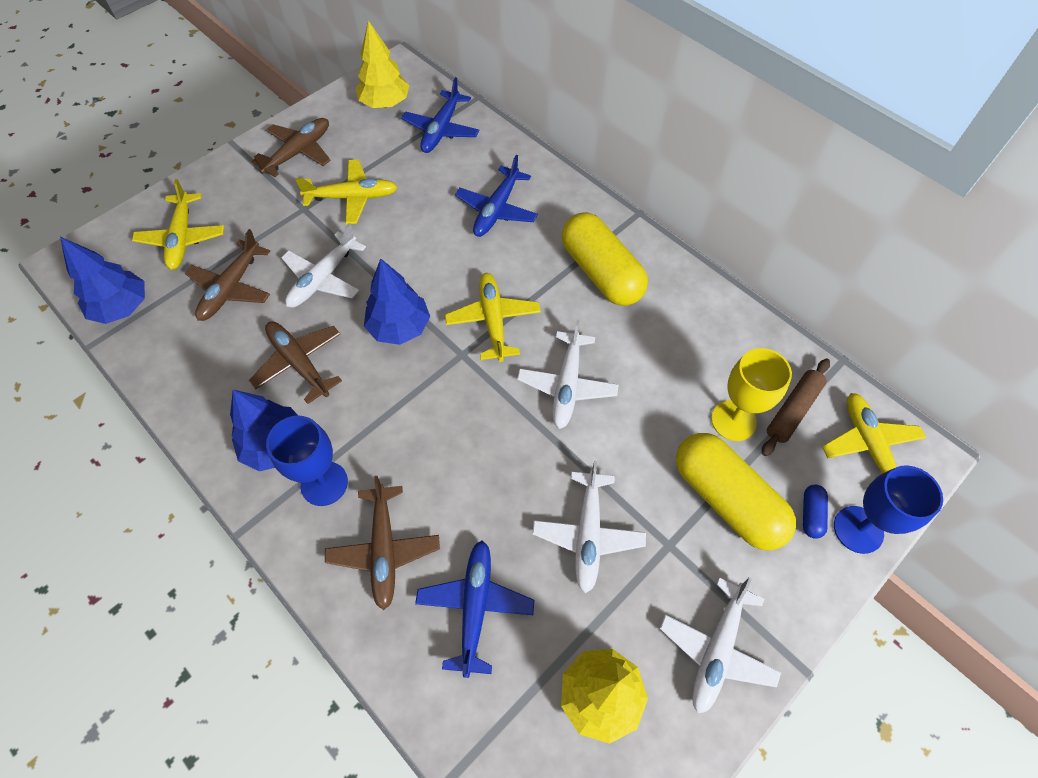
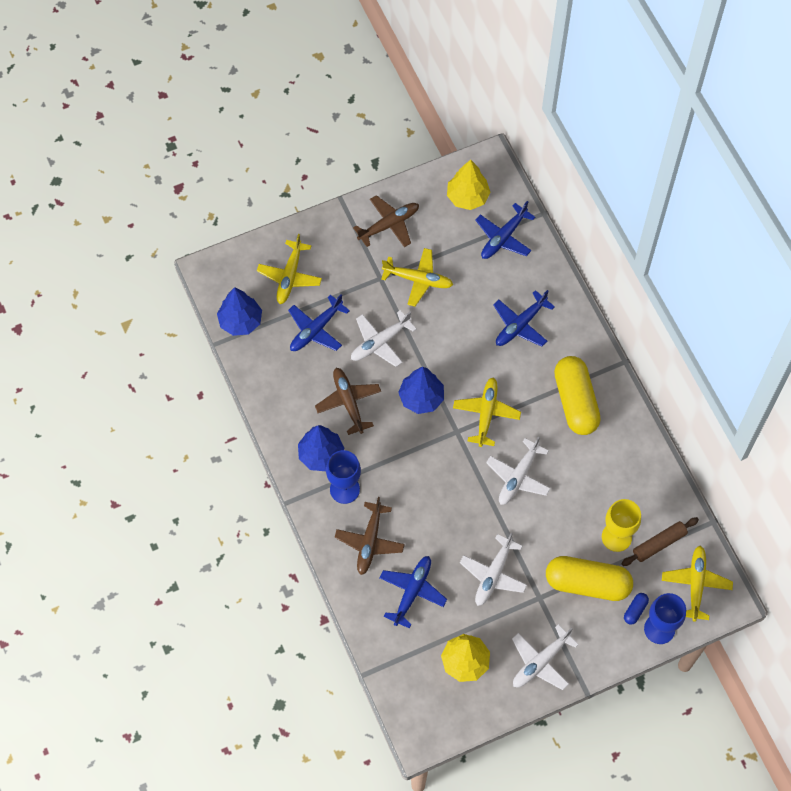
camera: 20 degrees right, 5 degrees up
(231, 287) = (316, 329): brown plane -> blue plane
(726, 499) = (587, 583): yellow capsule -> yellow capsule turned 60 degrees counterclockwise

